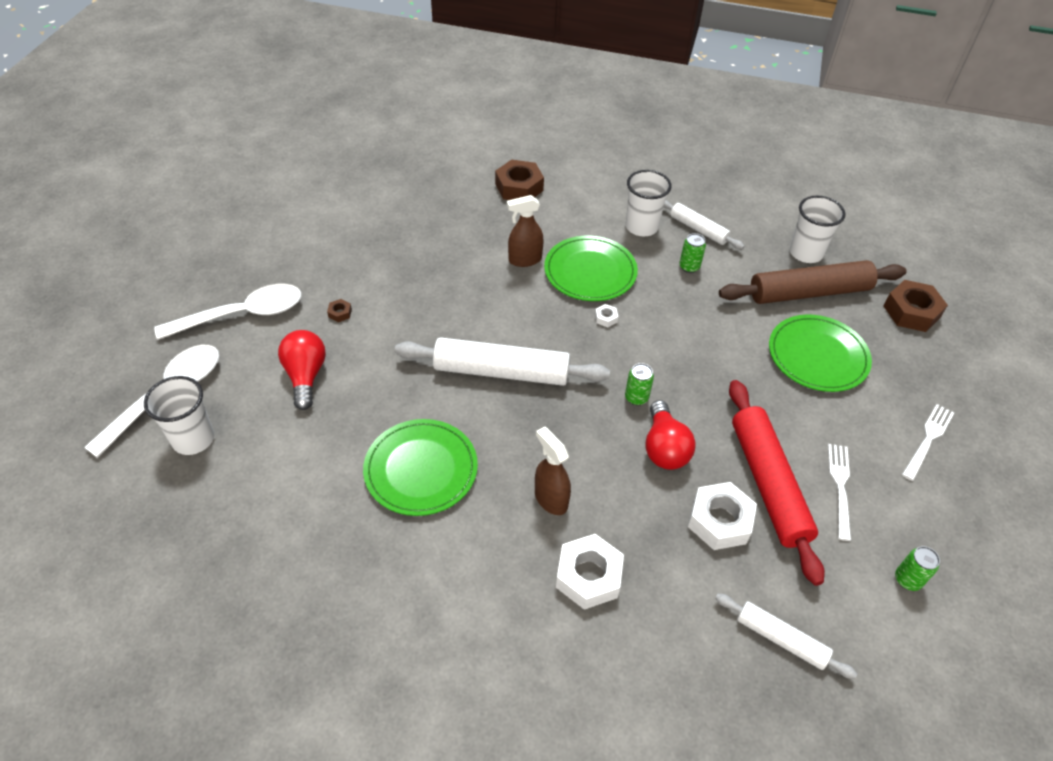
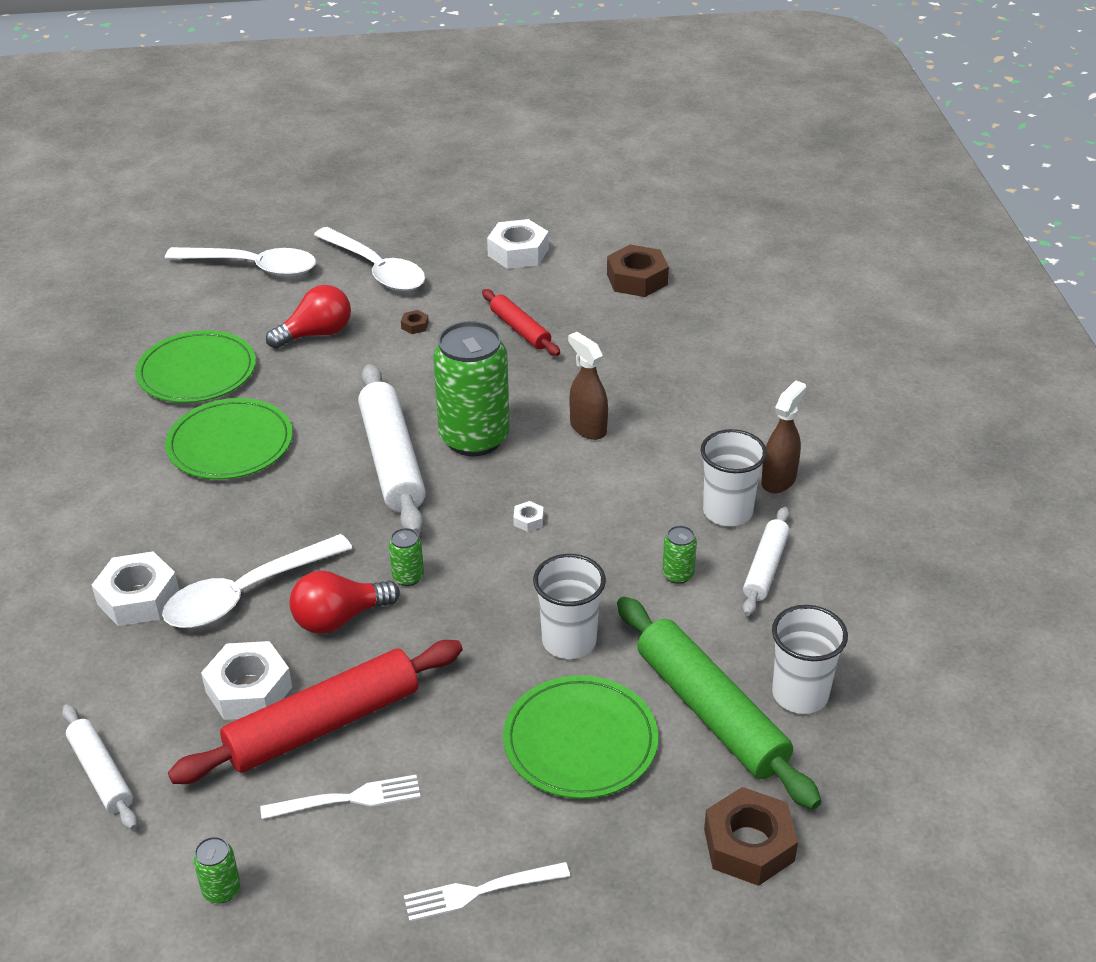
camera: 70 degrees right, 10 degrees down
(193, 439) = (209, 300): white cup -> white cup (569, 641)
(288, 229) = (518, 252): none -> white nut
(389, 258) = (520, 330): none -> red rolling pin
(502, 319) = (474, 438): none -> green can
(519, 187) = (721, 387): brown nut -> brown nut (637, 279)
(550, 499) = (228, 544): brown spray bottle -> brown spray bottle (779, 480)
(590, 272) = (604, 486): green plate -> green plate (197, 372)
(614, 499) = (246, 593): none -> white spoon
(781, 639) = (101, 773): white rolling pin -> white rolling pin turned 45 degrees counterclockwise
(809, 292) = (711, 711): brown rolling pin -> green rolling pin
(928, 439) = (479, 892): white fork -> white fork turned 150 degrees clockwise

